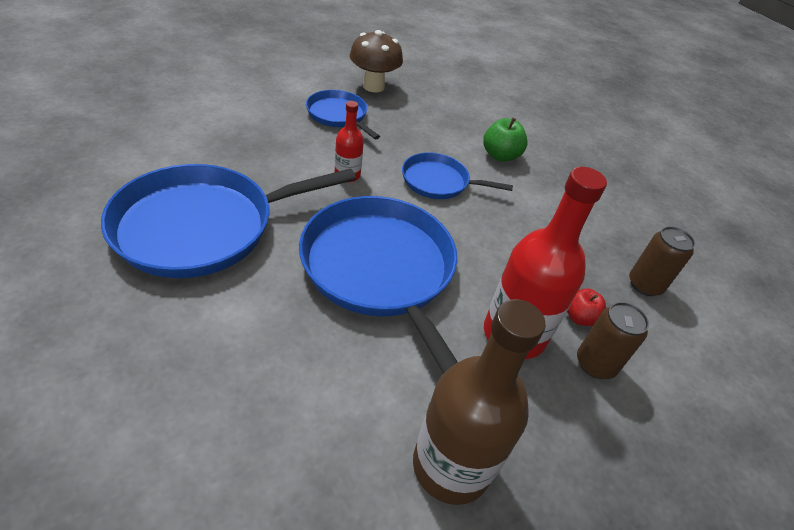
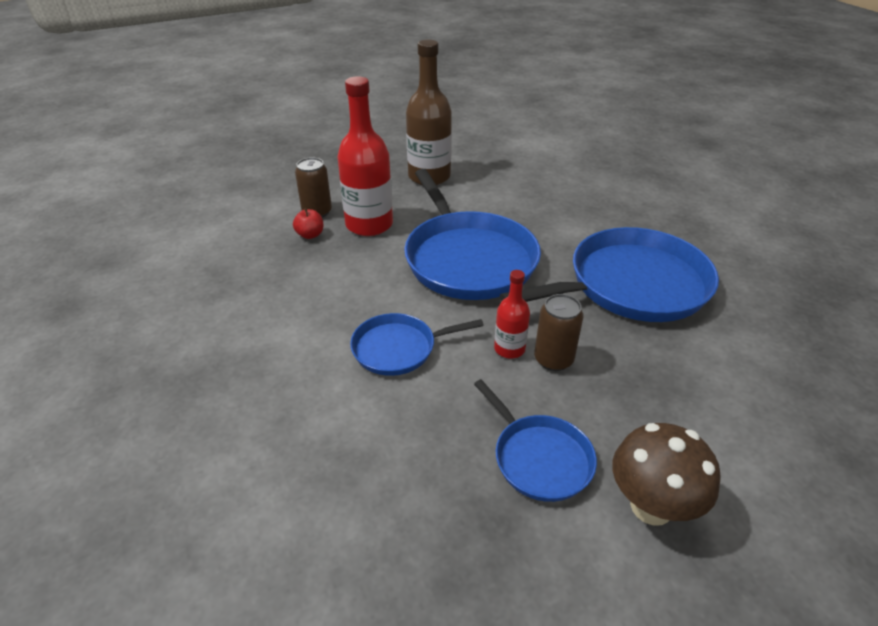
camera: 170 degrees left, 5 degrees down
(373, 86) = (487, 557): brown mushroom -> brown mushroom (651, 506)
(438, 182) = (398, 348): blue pan -> blue pan turned 150 degrees clockwise
(500, 156) = (298, 397): green apple -> none
(645, 285) = (230, 257): brown can -> brown can (553, 359)

